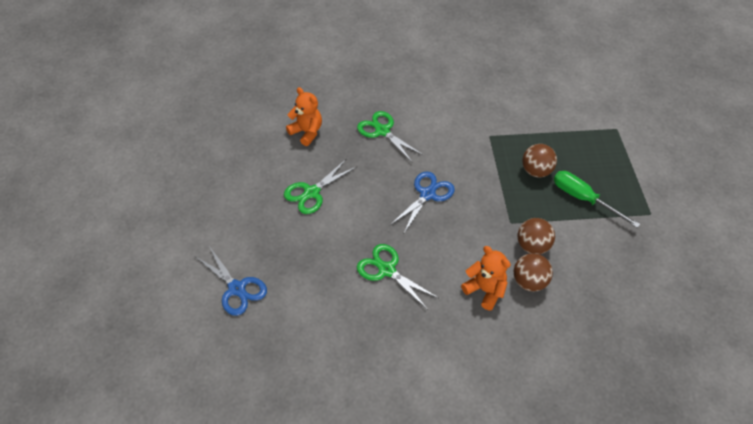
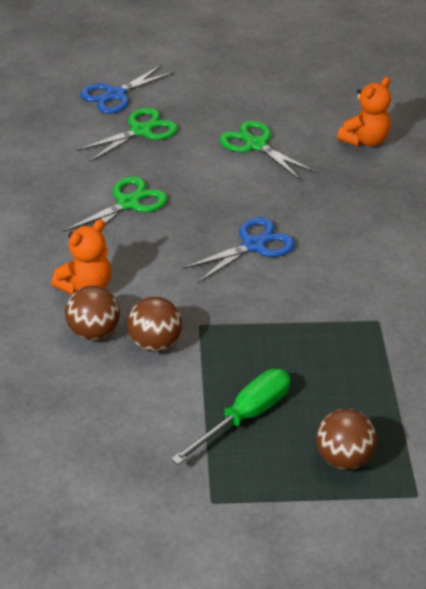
camera: 90 degrees right, 10 degrees down
(382, 131) = (375, 208): green scissors -> green scissors (141, 131)
(427, 194) = (253, 245): blue scissors -> blue scissors turned 75 degrees counterclockwise
(536, 171) = (303, 367): brown ball -> brown ball (343, 458)

